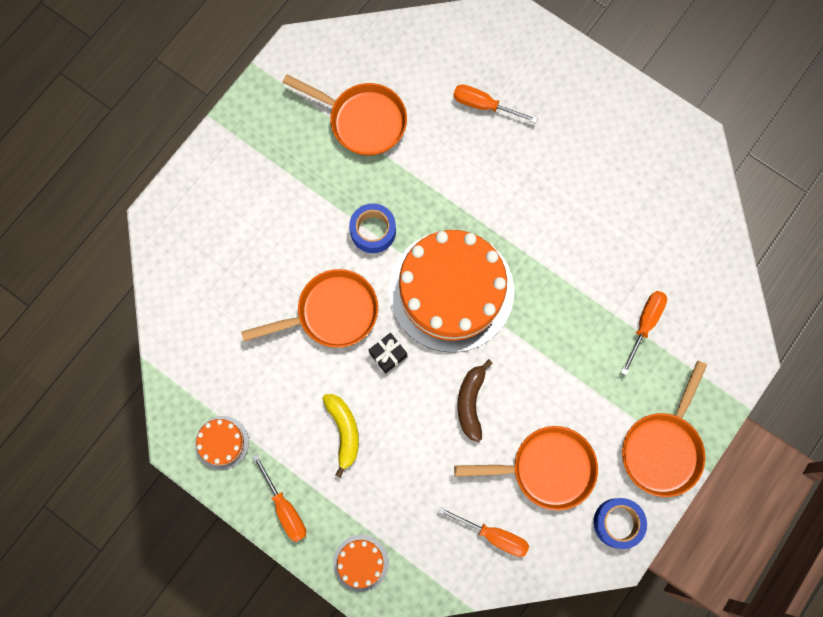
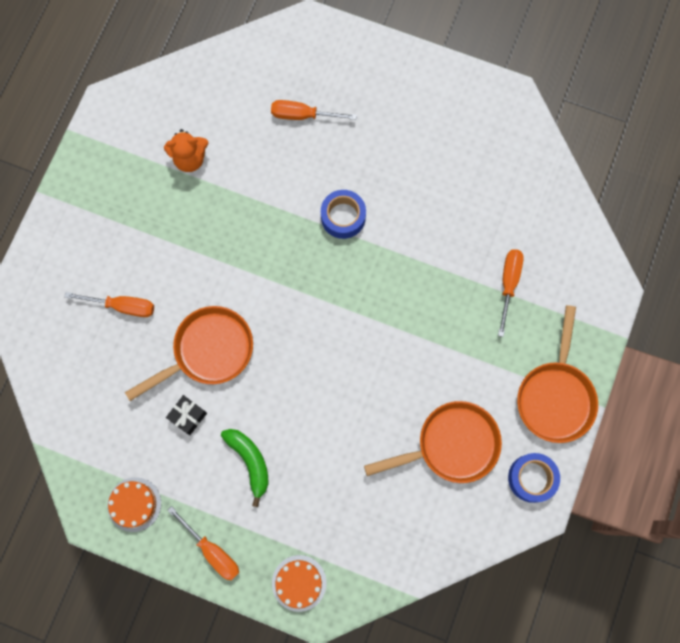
camera: 15 degrees left, 0 degrees up
(344, 431) = (250, 461): yellow banana -> green banana
(362, 120) = (190, 159): orange pan -> orange teddy bear
(373, 231) = (228, 262): blue tape -> blue tape (343, 217)
(388, 354) = (273, 377): black gift -> black gift (188, 416)
(451, 290) = (318, 300): orange cake -> none
(471, 402) = (364, 401): brown banana -> none
(493, 535) = (418, 521): orange screwdriver -> orange screwdriver (122, 306)

